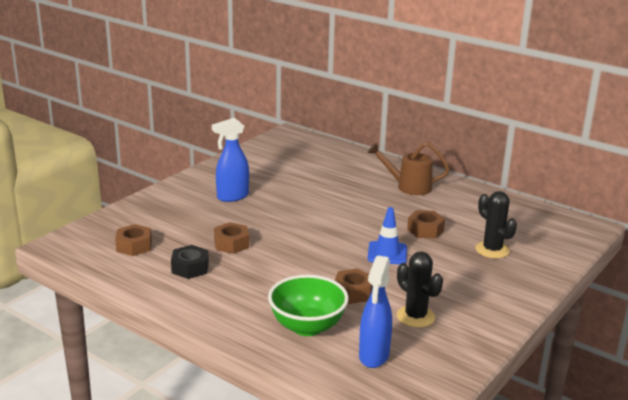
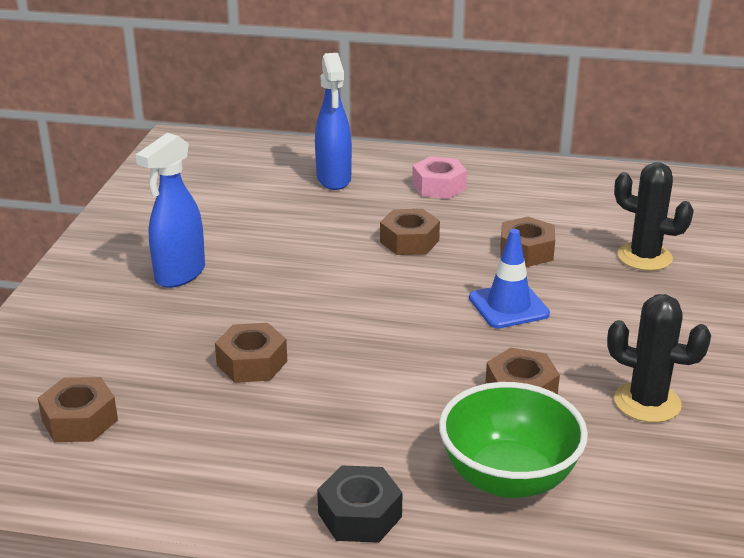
camera: 25 degrees left, 5 degrees up
(190, 268) = (219, 432): black nut -> black nut (359, 515)
(364, 209) = (409, 241): none -> brown nut
(374, 356) = (654, 496): blue spray bottle -> blue spray bottle (334, 179)
(408, 187) = (439, 186): brown watering can -> pink nut

